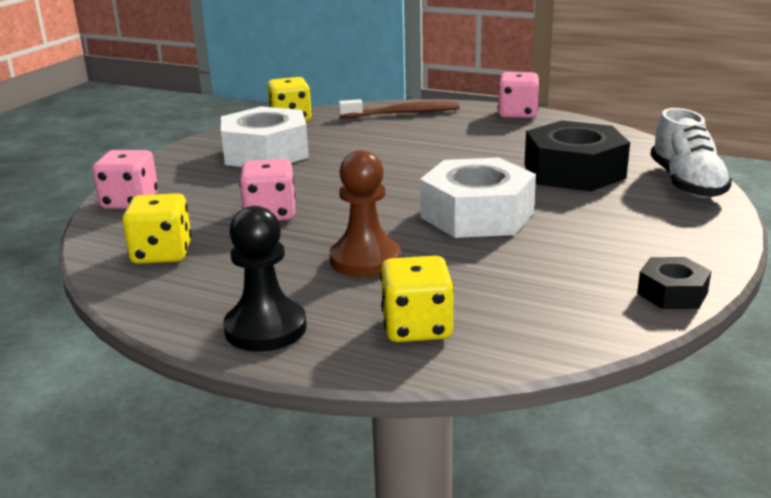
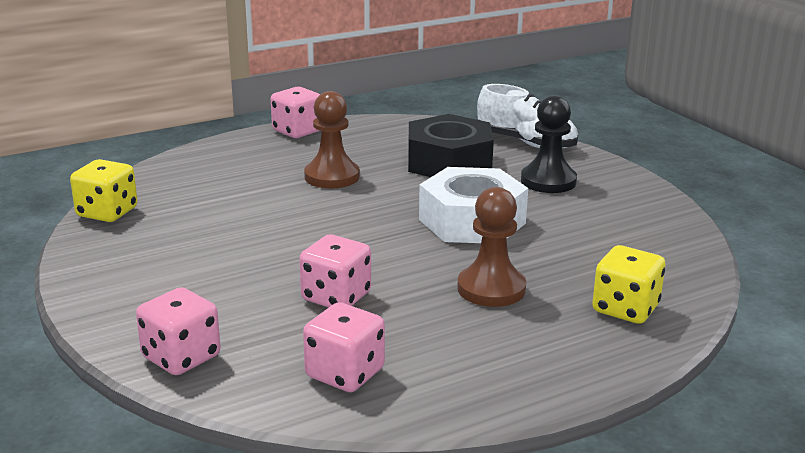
camera: 55 degrees left, 0 degrees up
(162, 253) = (345, 373): yellow dice -> pink dice
(265, 328) = (559, 367): black pawn -> black pawn (548, 181)
(266, 153) = (178, 252): white nut -> none
(403, 113) = (202, 165): brown toothbrush -> none
(461, 148) = (332, 177): none -> brown pawn
(672, 293) = (673, 215): black nut -> none

